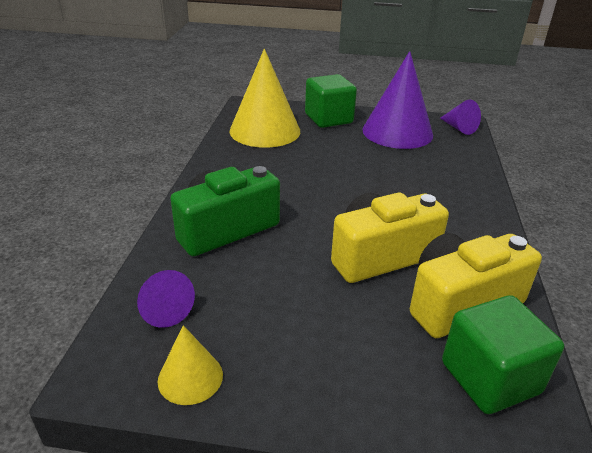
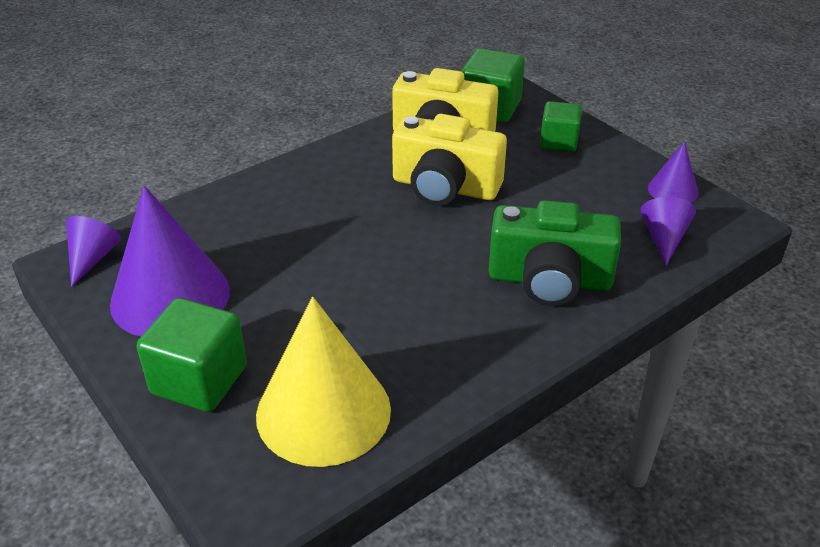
camera: 135 degrees left, 5 degrees up
(190, 377) = (673, 190): yellow cone -> purple cone
(365, 372) = (558, 142): none -> green cube

